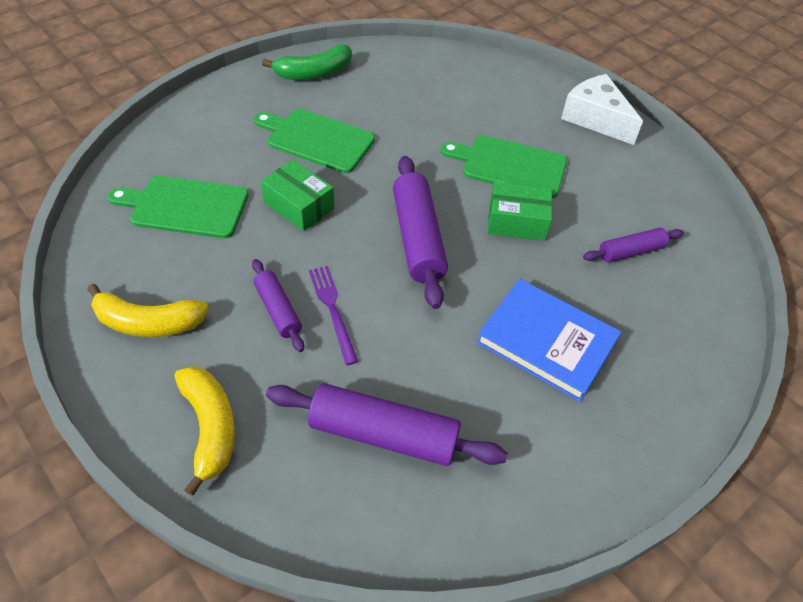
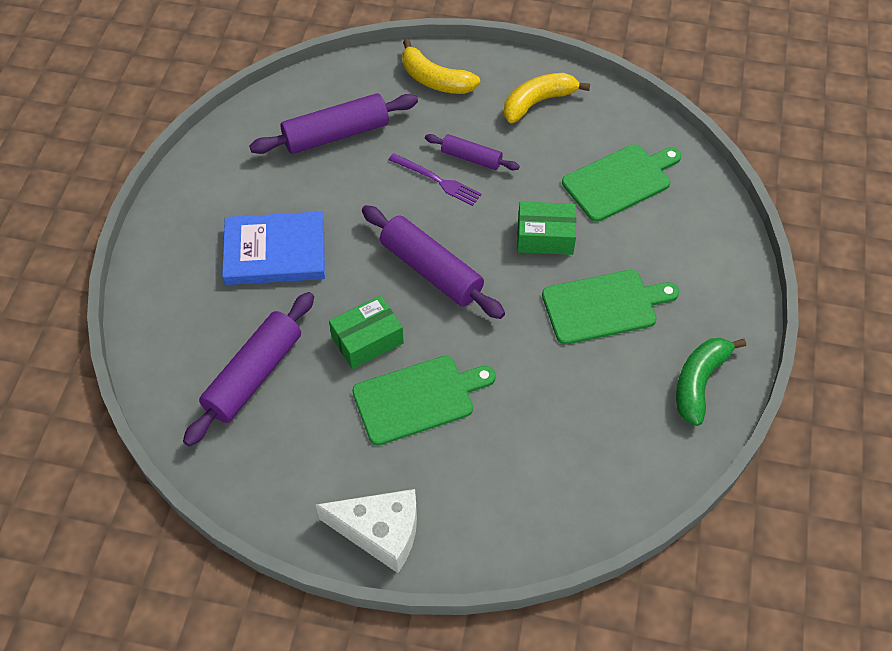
camera: 145 degrees right, 5 degrees up
(630, 251) = (254, 375): purple rolling pin -> purple rolling pin, size x1.75

